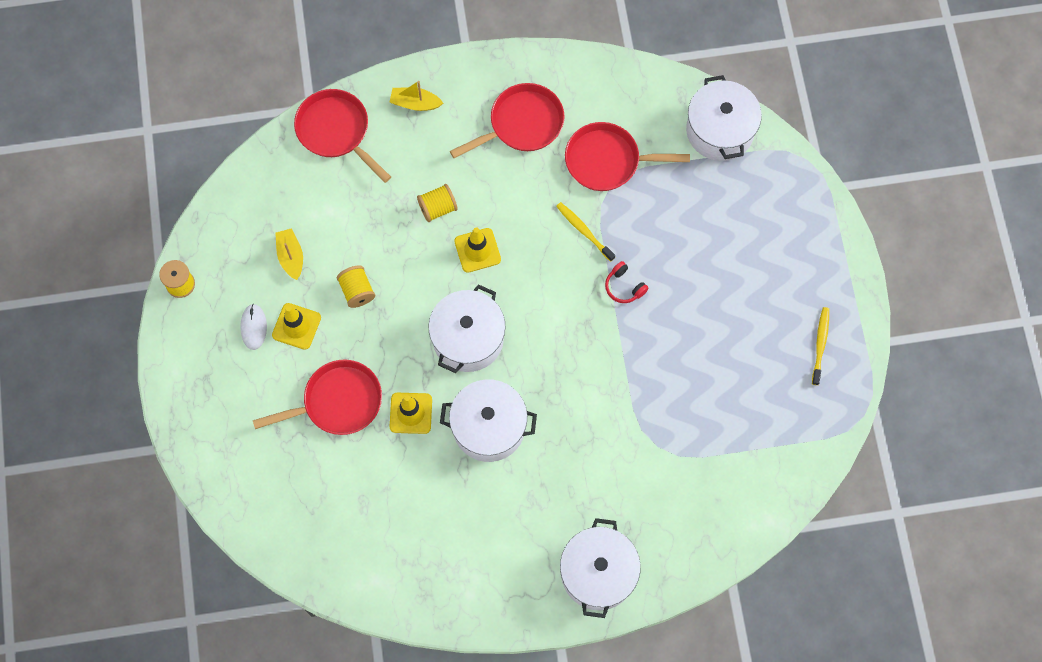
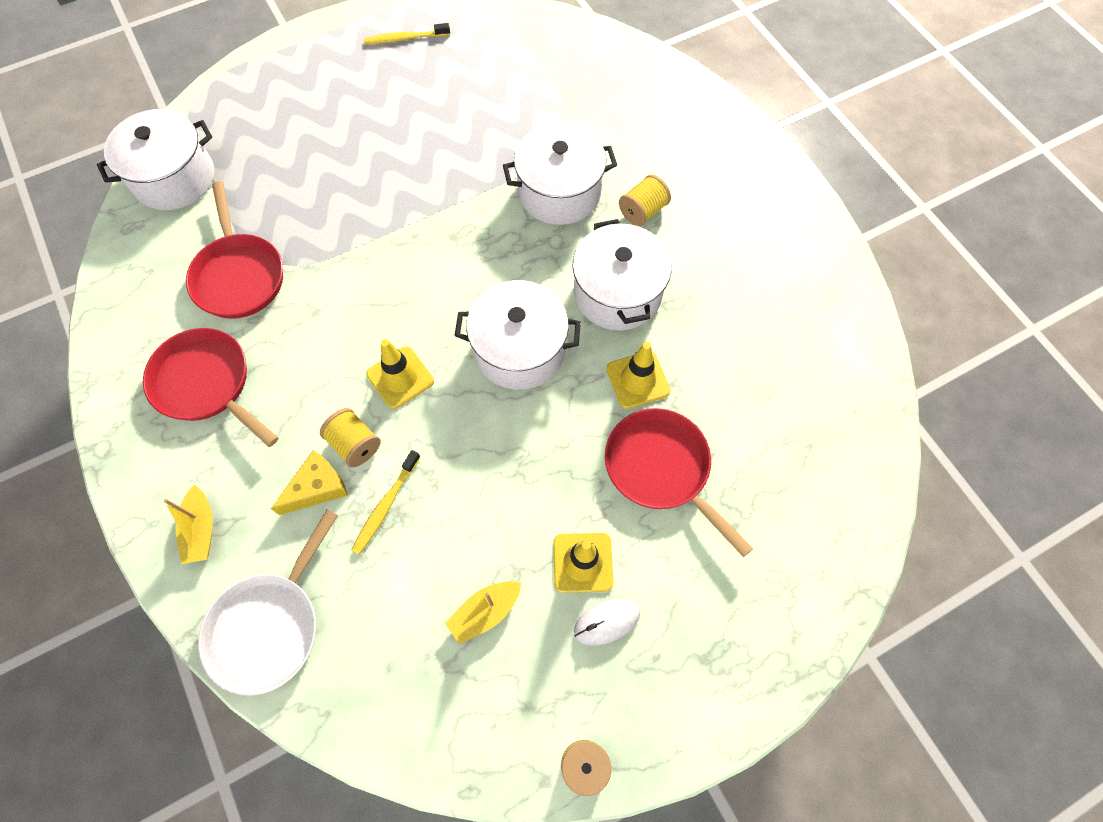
camera: 110 degrees left, 5 degrees down
(336, 131) = (269, 626): red pan -> white pan
(357, 291) = (504, 502): yellow spool -> yellow spool (642, 211)
(415, 178) = (317, 488): none -> yellow cheese
(584, 231) = (340, 272): yellow toothbrush -> yellow toothbrush (385, 506)
(598, 573) = (723, 149): white pot -> white pot (559, 192)
(624, 287) = (398, 214): red headphones -> none

